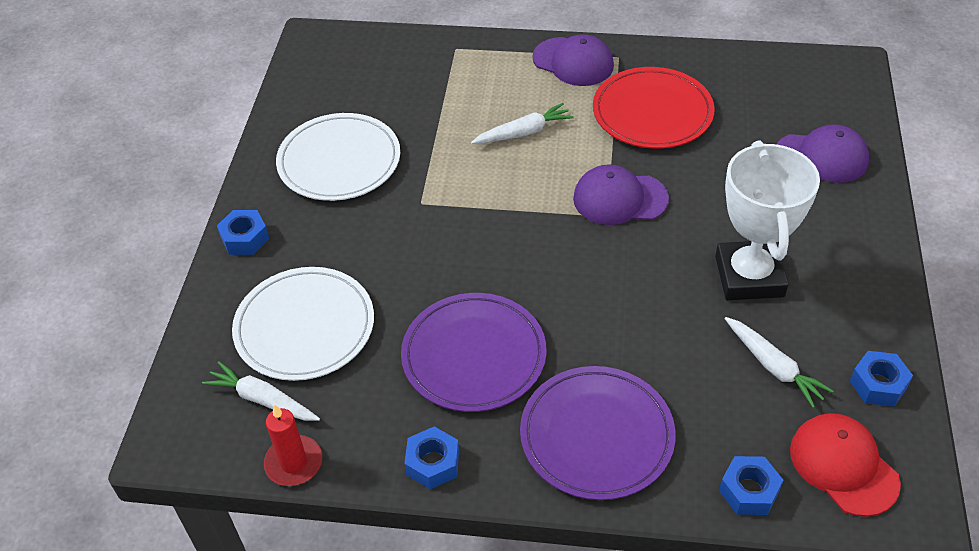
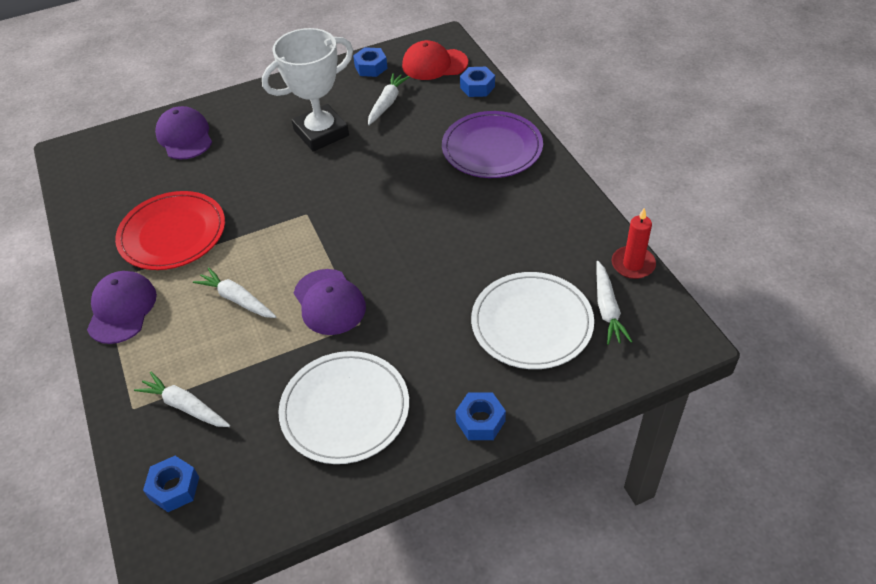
camera: 120 degrees left, 0 degrees up
(430, 75) = (185, 406): none -> white carrot
(433, 463) = (572, 203): blue nut -> blue nut (174, 488)
(474, 355) = (480, 223): purple plate -> none
(620, 199) = (284, 214): purple cap -> purple cap (329, 302)
(843, 466) = (434, 64): red cap -> red cap turned 60 degrees clockwise

